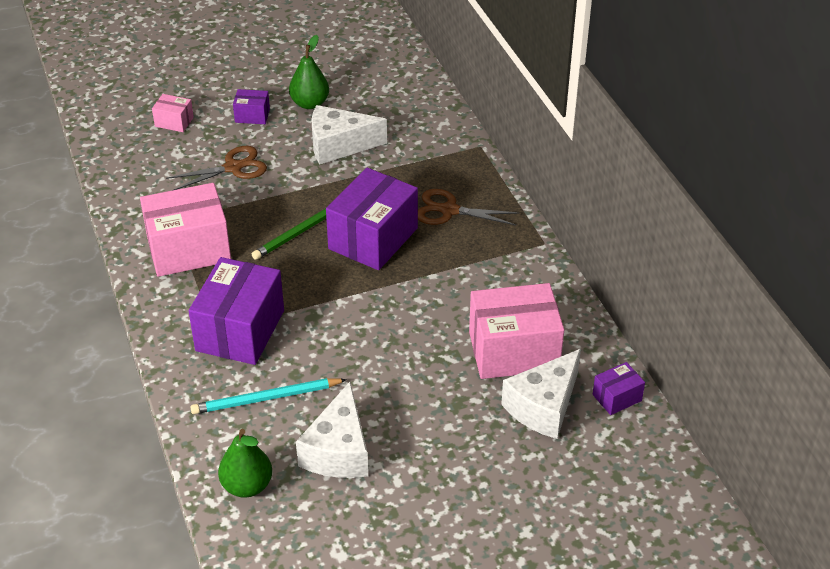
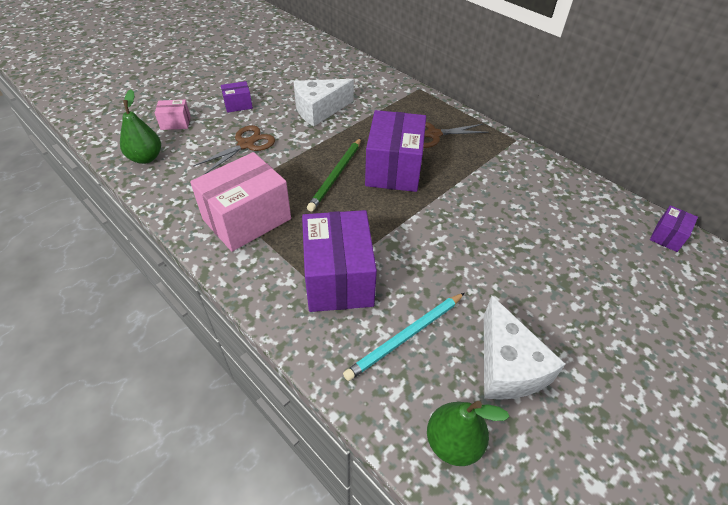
camera: 25 degrees left, 5 degrees up
(310, 103) = (277, 88): green pear -> green pear (146, 158)
(513, 351) = (566, 224): pink box -> none
(544, 406) = (627, 262): white cheese -> none

